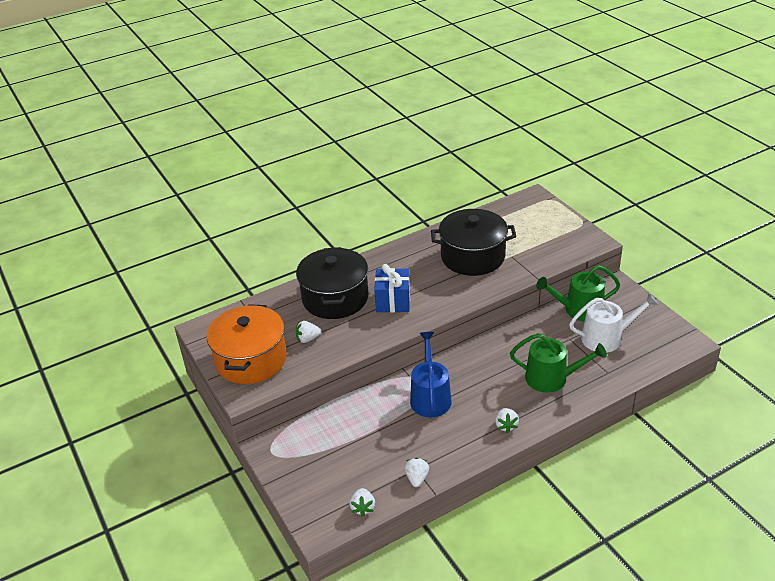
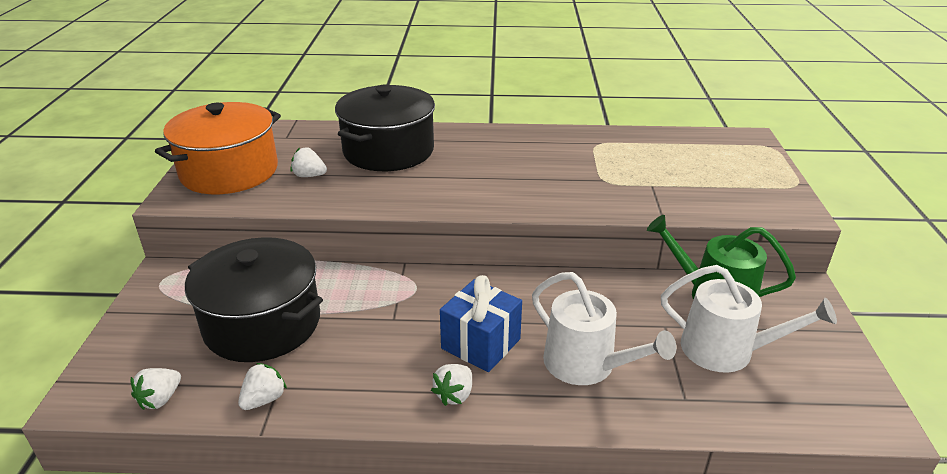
camera: 30 degrees right, 5 degrees down
(393, 301) = (447, 177): blue gift -> blue gift (480, 344)
(430, 397) = (398, 309): blue watering can -> none
(472, 257) = (598, 169): black pot -> black pot (262, 323)
(551, 378) = (586, 365): green watering can -> white watering can

